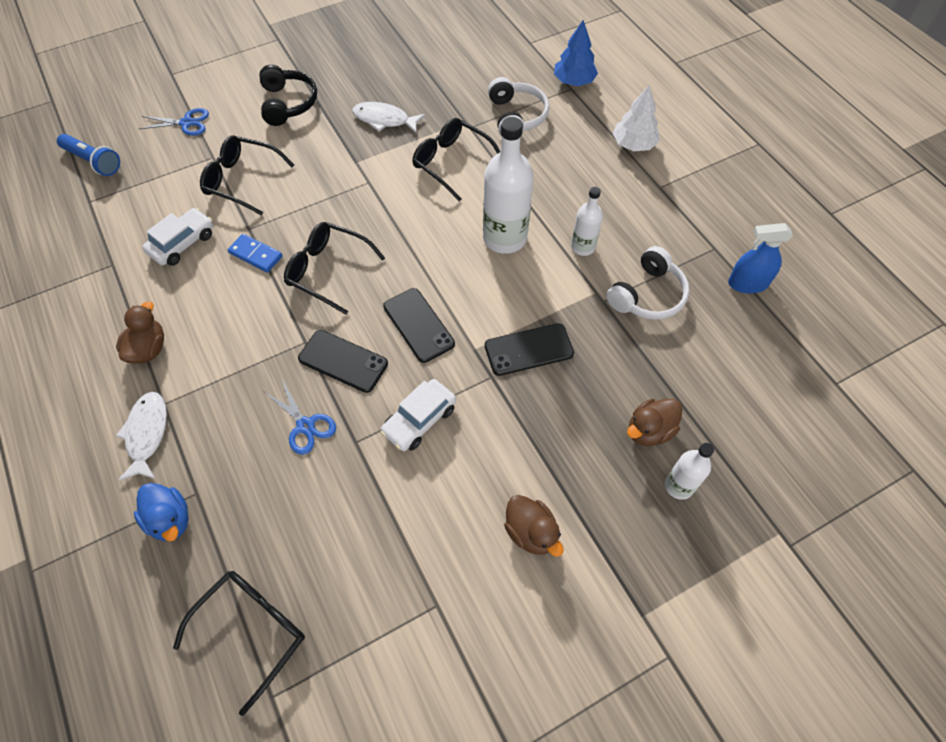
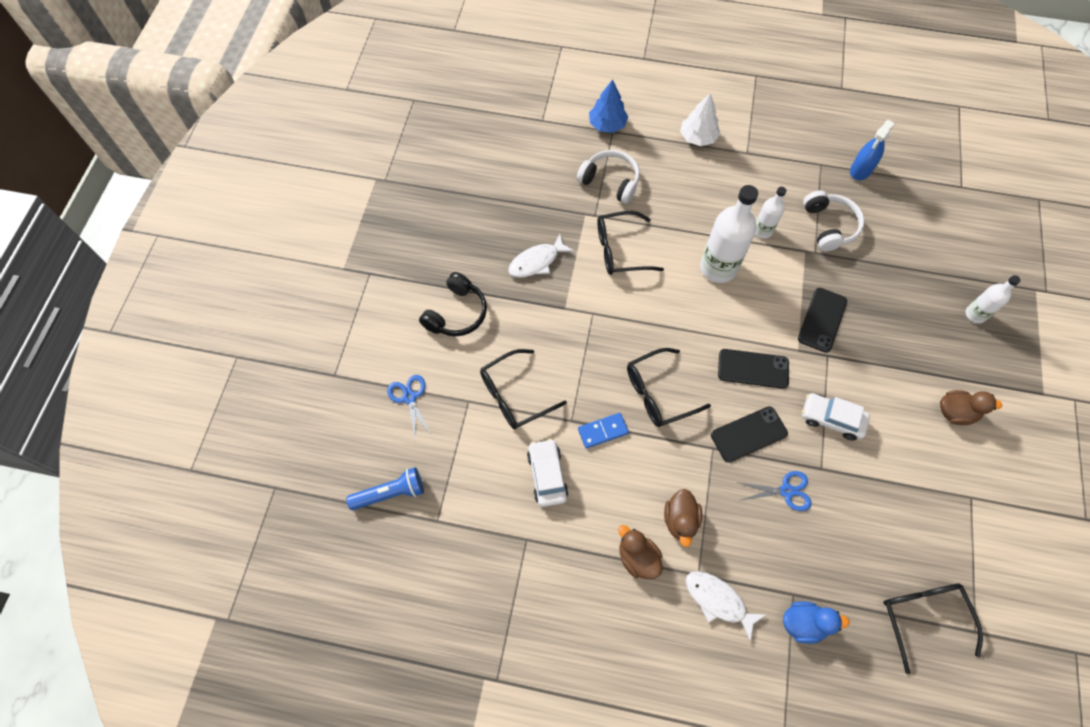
camera: 50 degrees left, 5 degrees up
(186, 123) = (409, 397): blue scissors -> blue scissors turned 60 degrees counterclockwise
(287, 104) = (456, 313): black headphones -> black headphones turned 90 degrees clockwise
(419, 420) = (831, 419): white car -> white car turned 120 degrees clockwise
(649, 430) = (928, 300): brown duck -> brown duck (680, 520)

